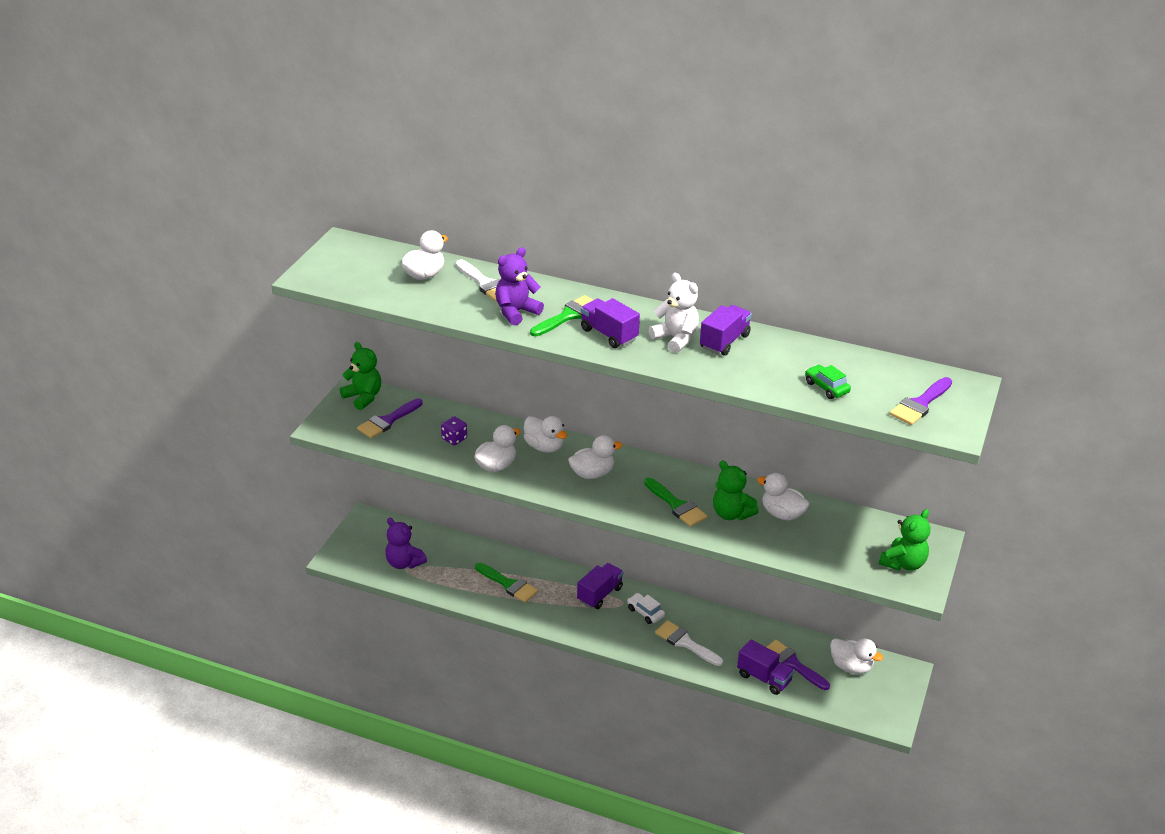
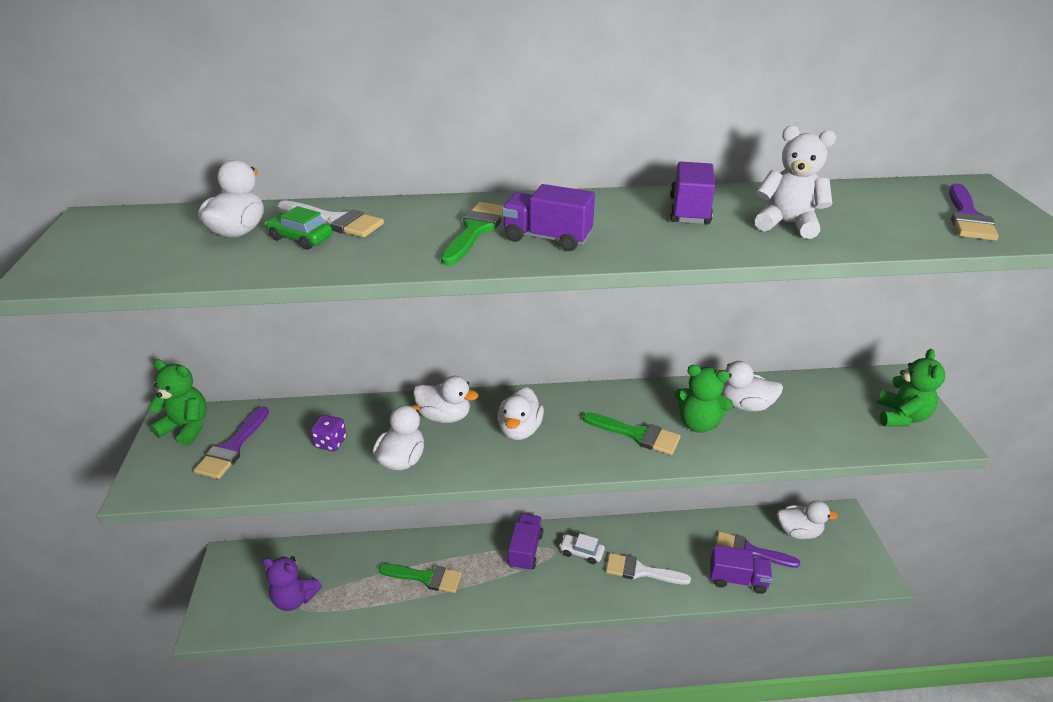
camera: 25 degrees left, 0 degrees up
(516, 312) = (402, 243): purple teddy bear -> none
(592, 474) = (520, 429): white duck -> white duck turned 150 degrees clockwise
(675, 339) = (632, 222): white teddy bear -> white teddy bear (787, 224)
(826, 387) = (856, 227): green car -> green car (301, 238)

